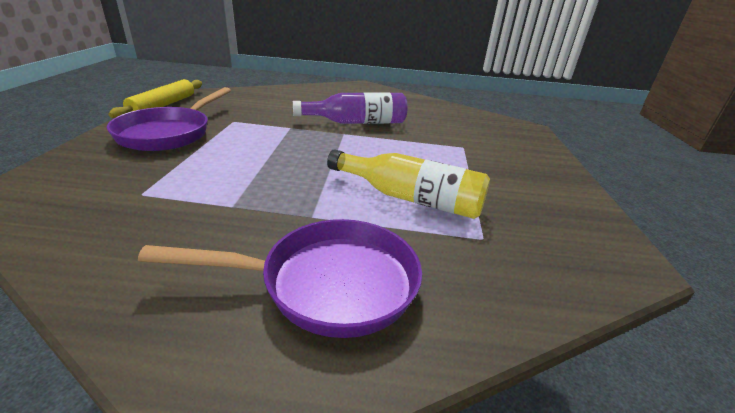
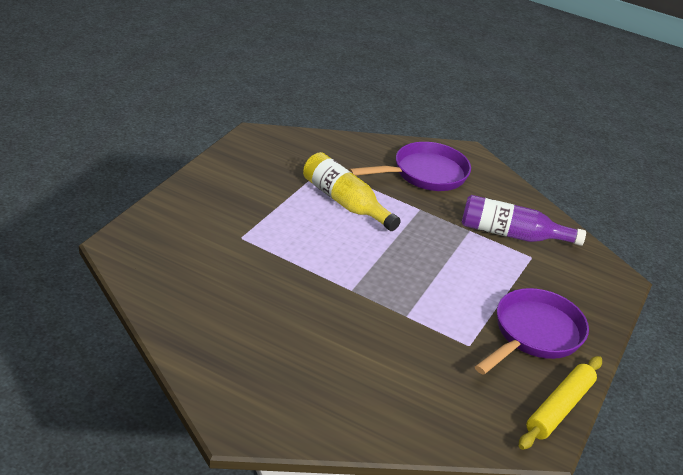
camera: 160 degrees left, 5 degrees up
(328, 283) = (424, 174): purple pan -> purple pan turned 135 degrees clockwise
(357, 122) = (324, 307): purple bottle -> purple bottle (511, 234)

